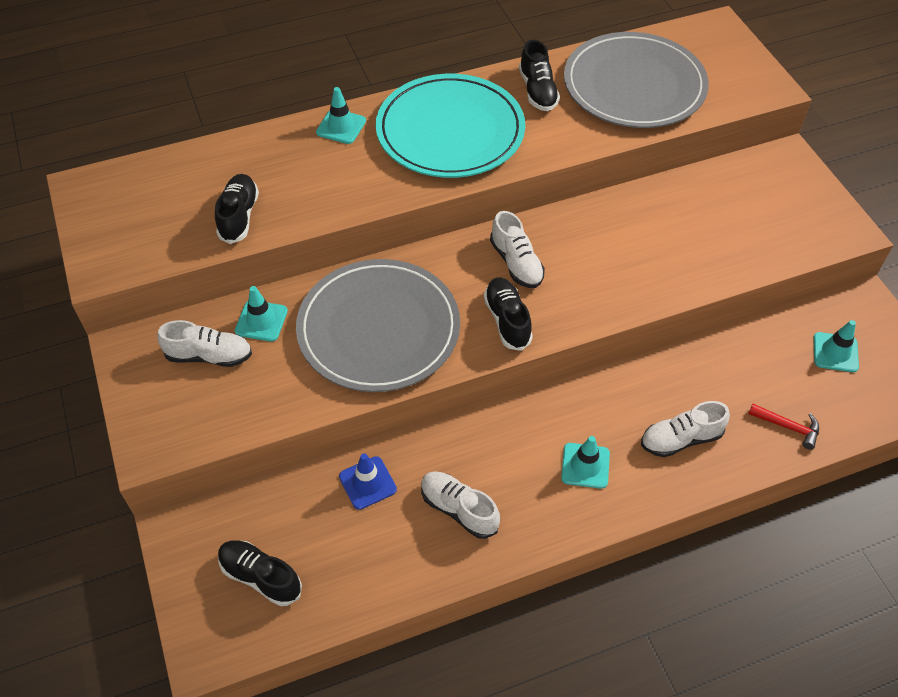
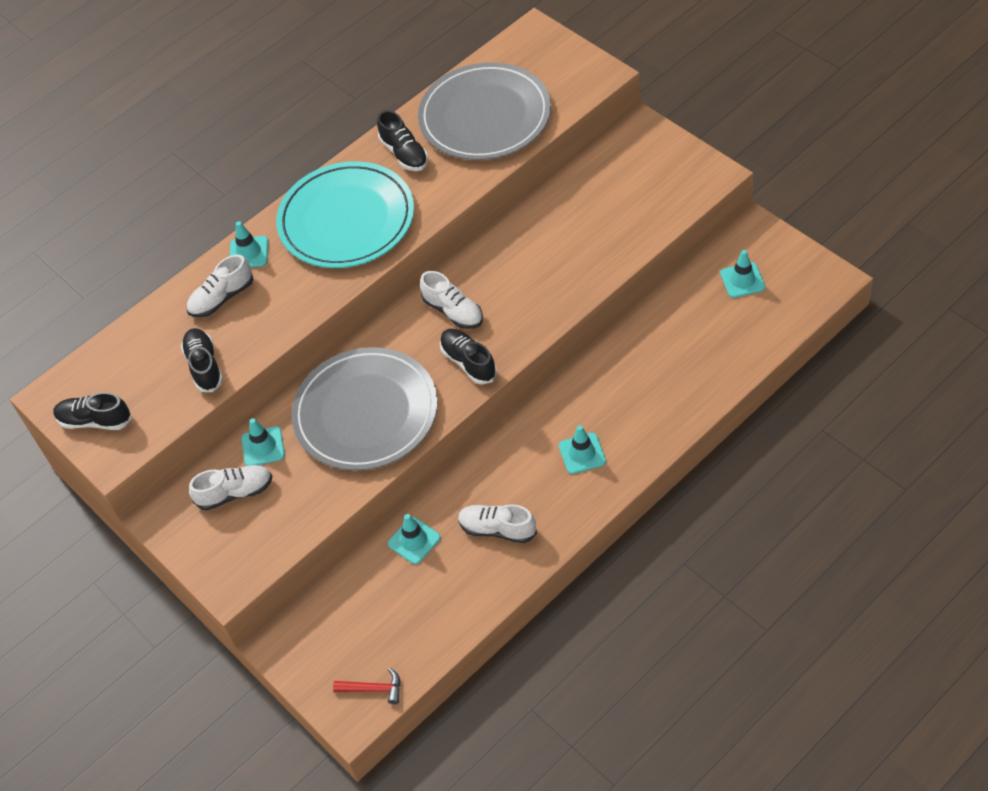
camera: 15 degrees left, 0 degrees up
(261, 577) = (366, 646): black shoe -> black shoe (95, 421)
(367, 483) = (414, 541): blue traffic cone -> turquoise traffic cone
(680, 439) = (648, 401): white shoe -> white shoe (222, 298)
(788, 427) = (728, 356): red hammer -> red hammer (374, 689)

